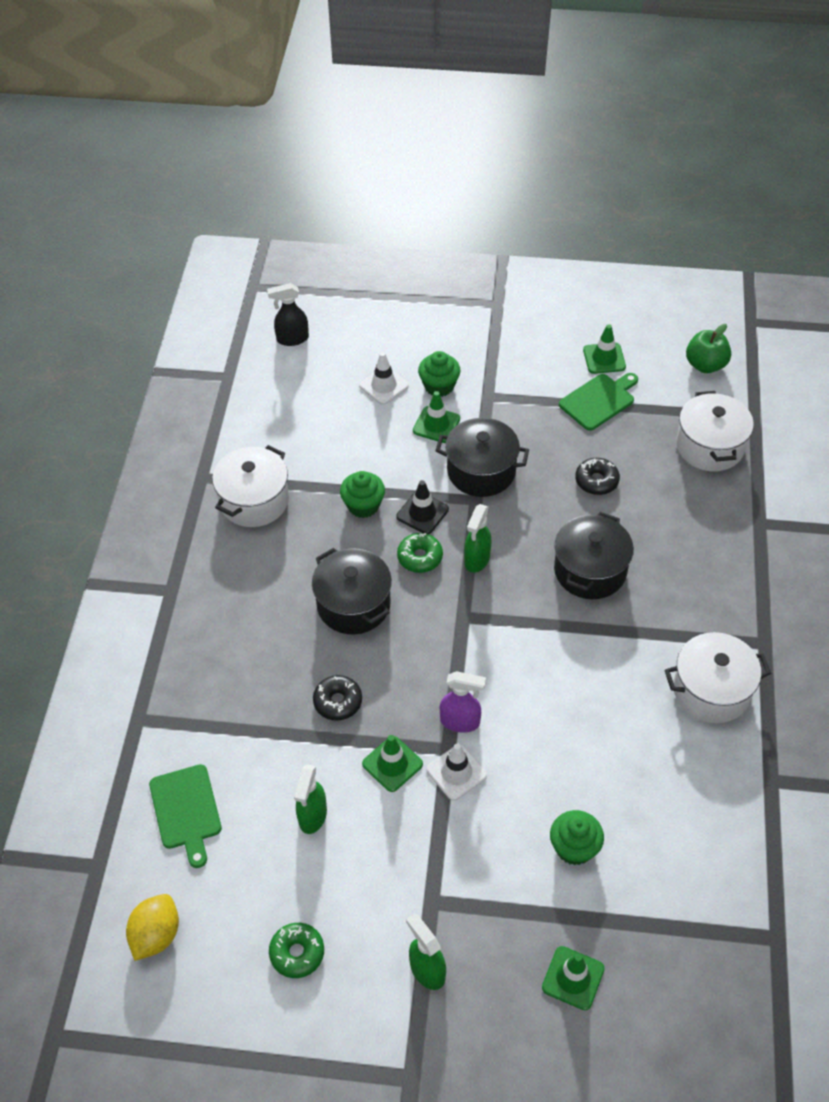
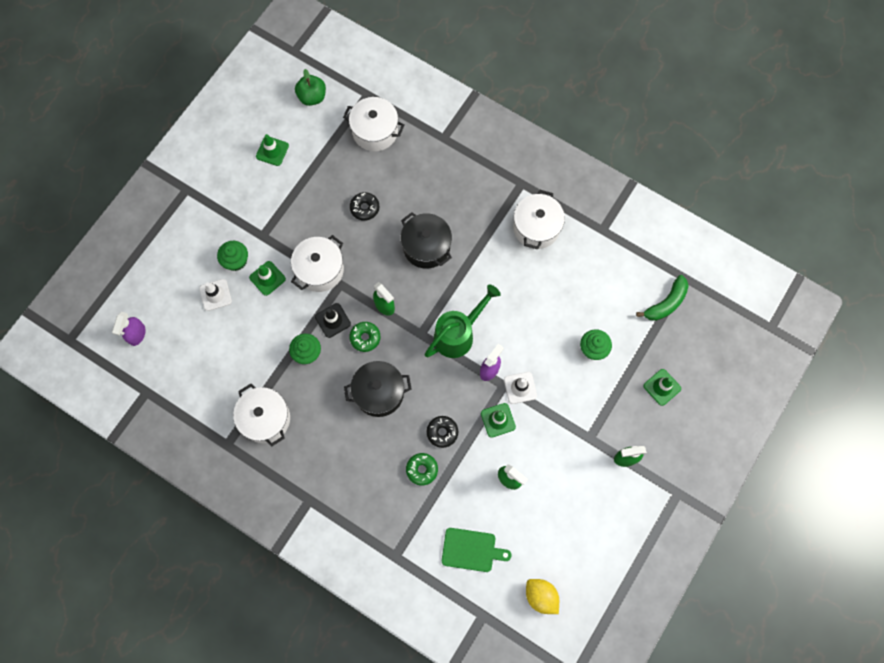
camera: 65 degrees left, 20 degrees up
(292, 339) = (137, 335): black spray bottle -> purple spray bottle
(297, 953) = (586, 522): green donut -> green donut (422, 469)
(481, 471) = (320, 270): black pot -> white pot
(490, 661) = (458, 334): none -> green watering can
(599, 400) = (304, 173): green cutting board -> none
(715, 926) = (666, 303): none -> green banana

